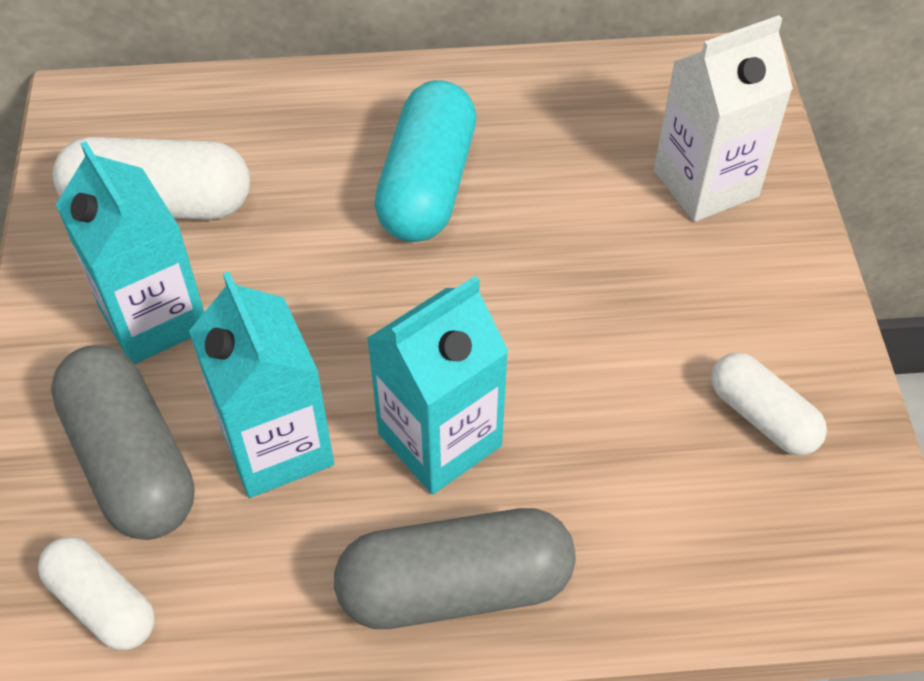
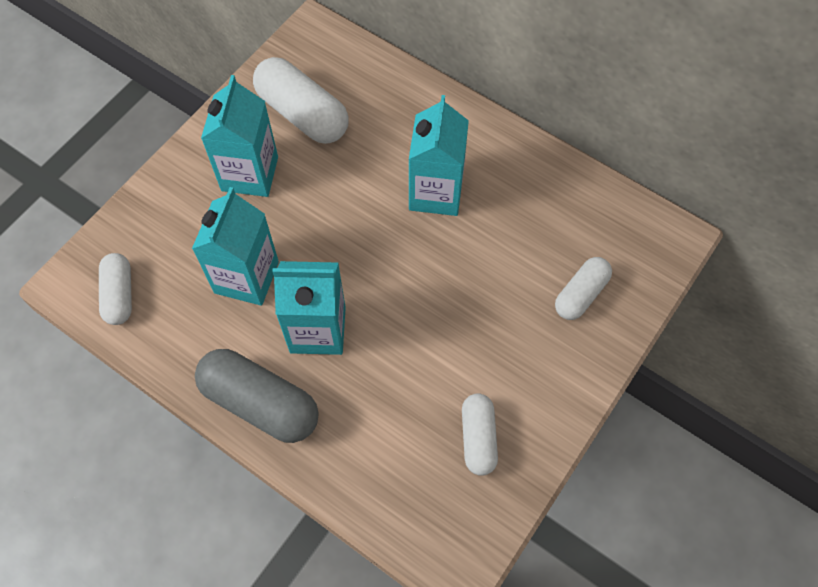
camera: 40 degrees right, 10 degrees up
(131, 461) = (183, 238): grey capsule -> none
(427, 185) = (436, 192): turquoise capsule -> turquoise carton
(705, 183) = (581, 294): white carton -> white capsule

